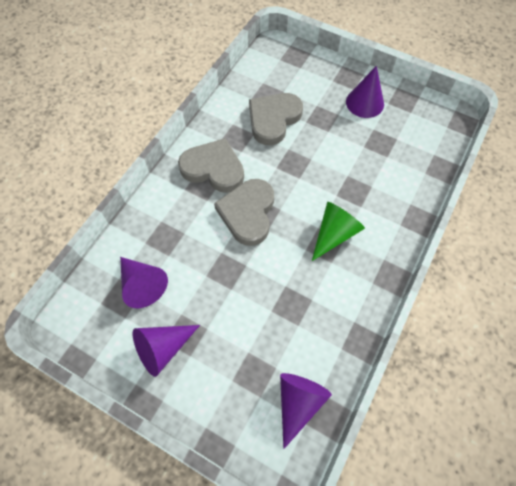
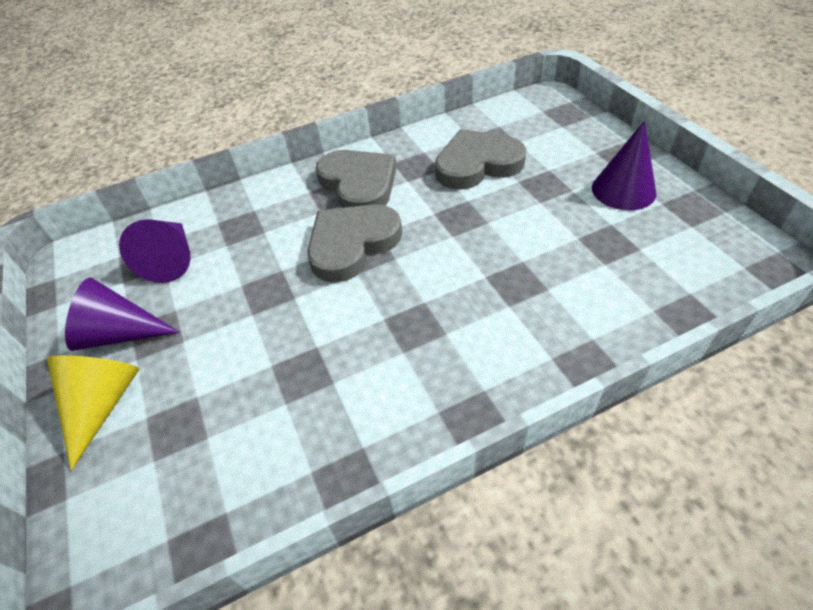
camera: 40 degrees right, 15 degrees down
(200, 391) = (103, 404): none -> yellow cone
(298, 403) = (186, 503): purple cone -> none
(334, 234) = (439, 319): green cone -> none

